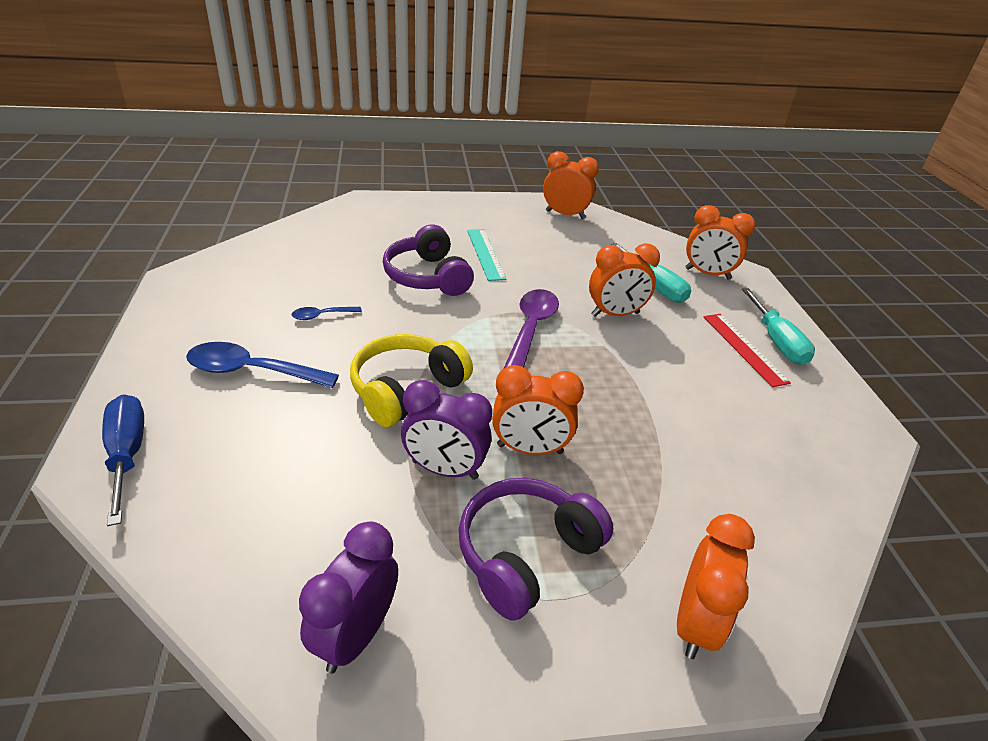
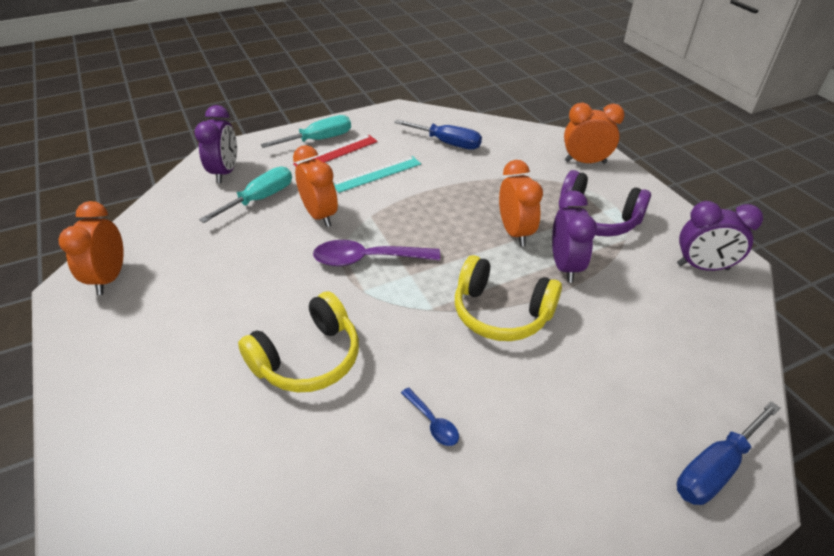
camera: 105 degrees left, 5 degrees up
(252, 371) = (555, 436): blue spoon -> none
(427, 277) = (308, 358): purple headphones -> yellow headphones
(485, 254) = (235, 323): turquoise ruler -> turquoise ruler (377, 174)
(707, 274) = (225, 172): orange clock -> purple clock
(768, 455) = (447, 143): none -> blue screwdriver

